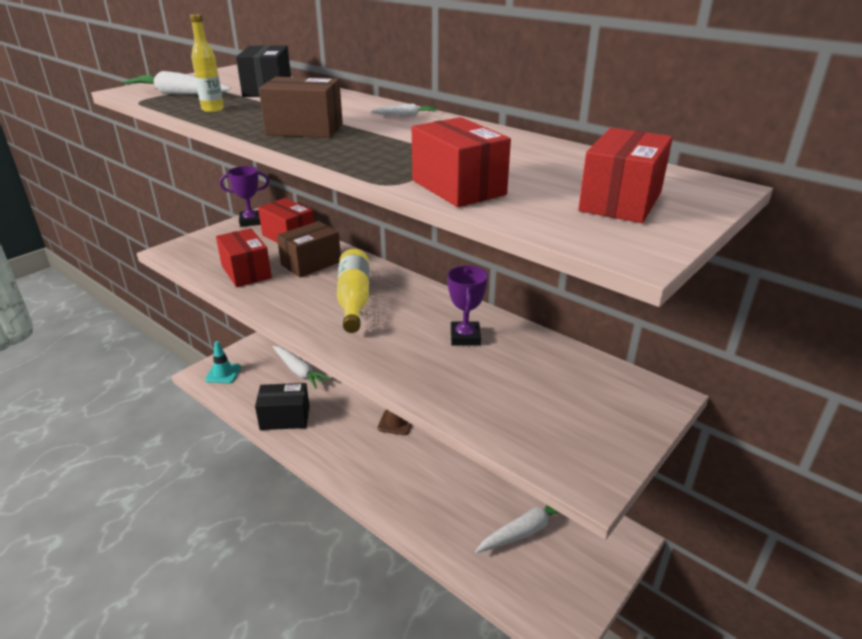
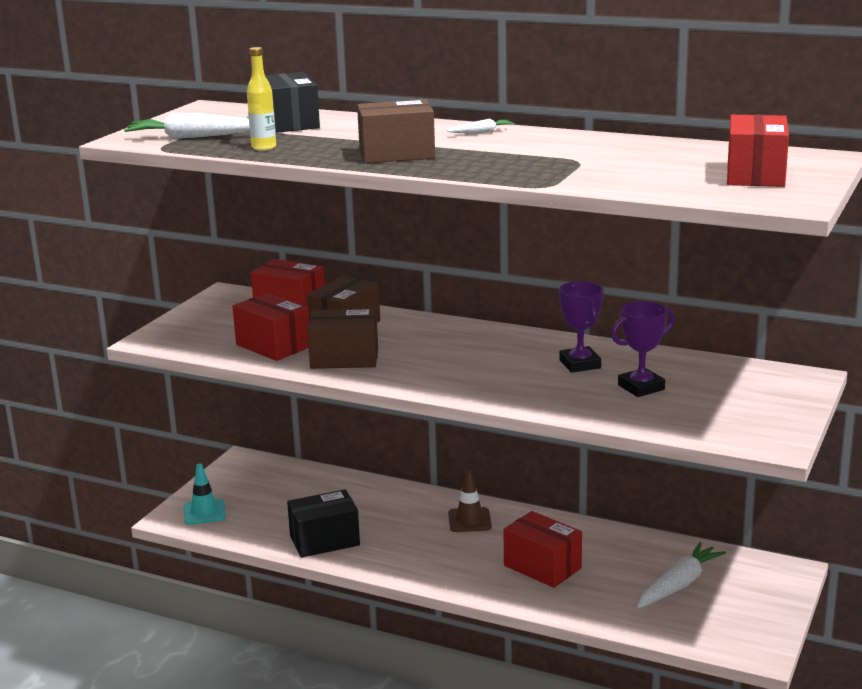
camera: 15 degrees left, 10 degrees down
(251, 221) = (222, 298): purple trophy -> purple trophy (641, 387)
(286, 294) = (344, 358): none -> brown box
(299, 371) = (307, 493): white carrot -> none
(354, 299) = (429, 351): yellow bottle -> none
(458, 187) = (610, 181): red box -> red box (542, 567)

